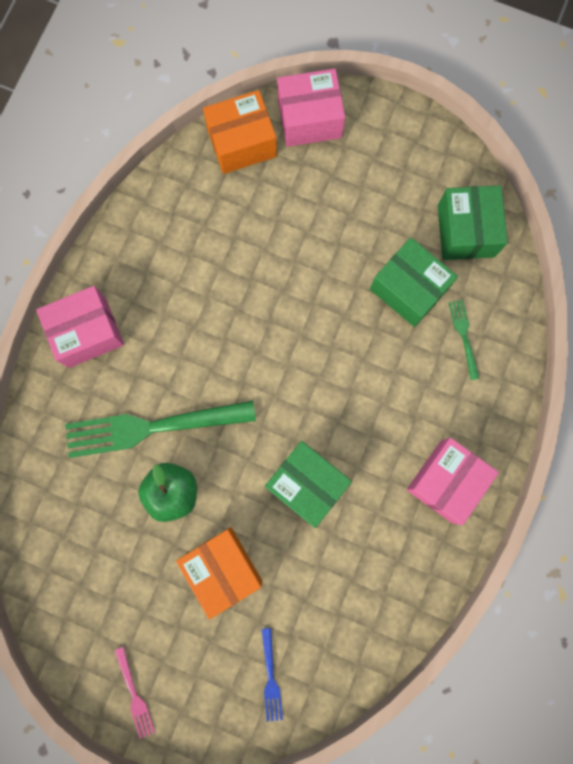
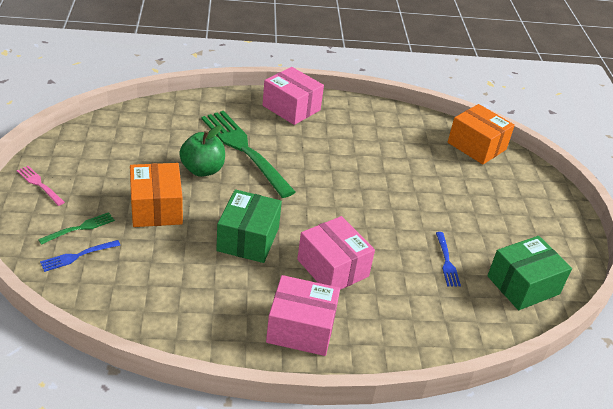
camera: 60 degrees right, 40 degrees down
(134, 694) = (40, 185): pink fork -> pink fork turned 90 degrees clockwise
(222, 569) = (156, 208): orange box -> orange box turned 45 degrees counterclockwise
(309, 119) = (525, 174): pink box -> pink box (333, 268)
(409, 289) = (446, 261): green box -> blue fork
(464, 336) = (435, 307): green fork -> green fork (79, 228)

